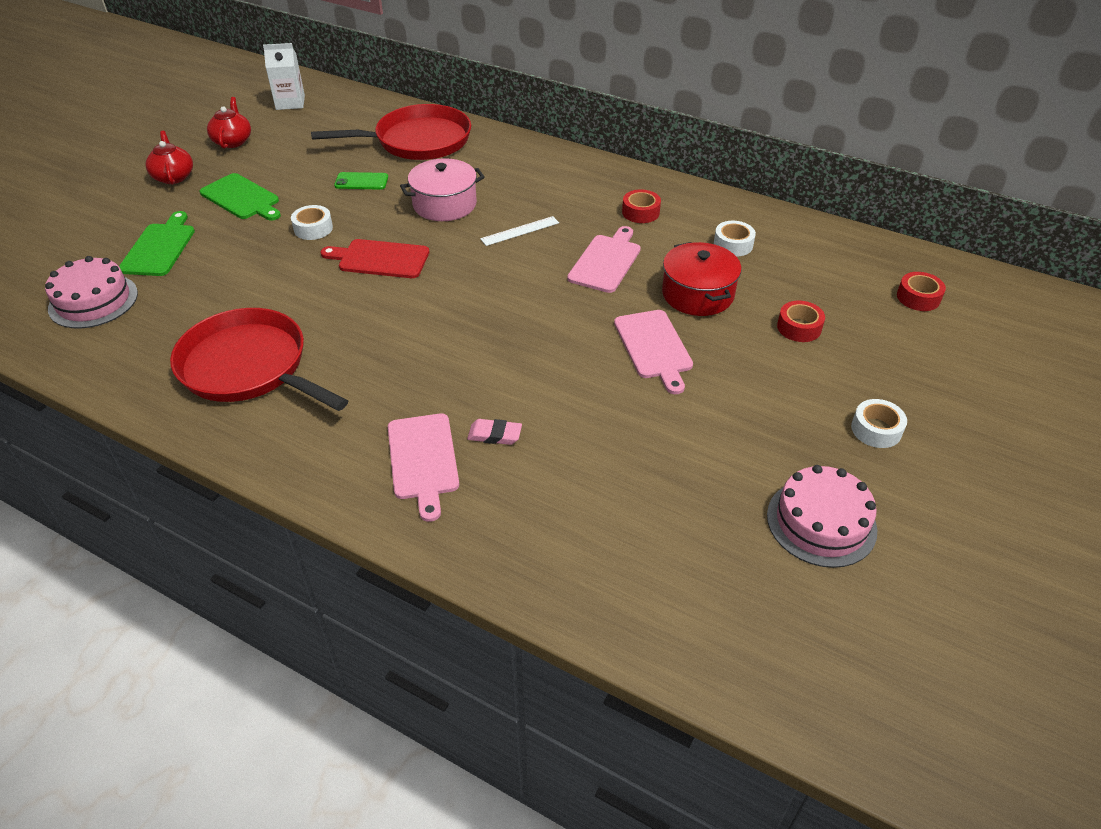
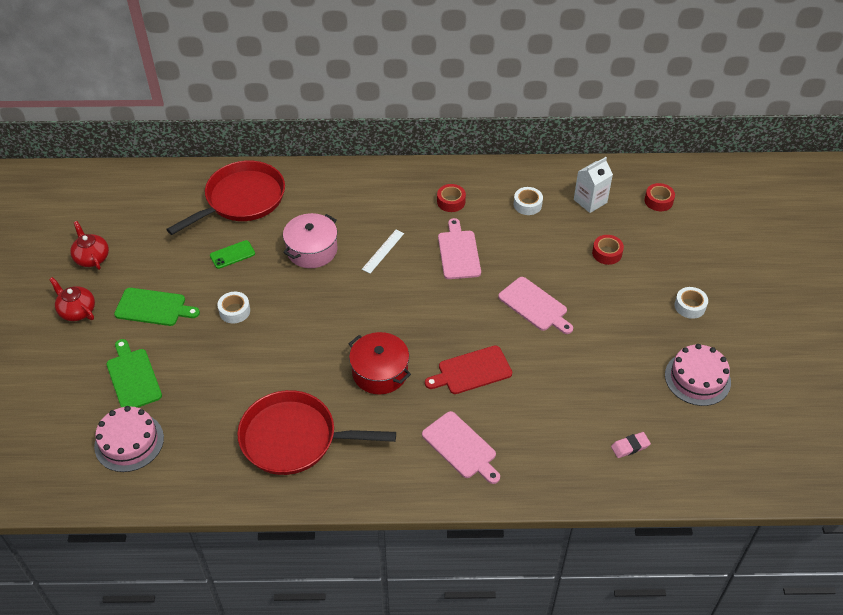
camera: 30 degrees left, 5 degrees up
(290, 103) = (102, 200): white carton -> white carton (590, 201)
(380, 259) = (306, 316): red cutting board -> red cutting board (471, 371)
(494, 435) = (489, 410): pink eraser -> pink eraser (630, 446)
(697, 294) = (532, 254): red pot -> red pot (380, 372)

